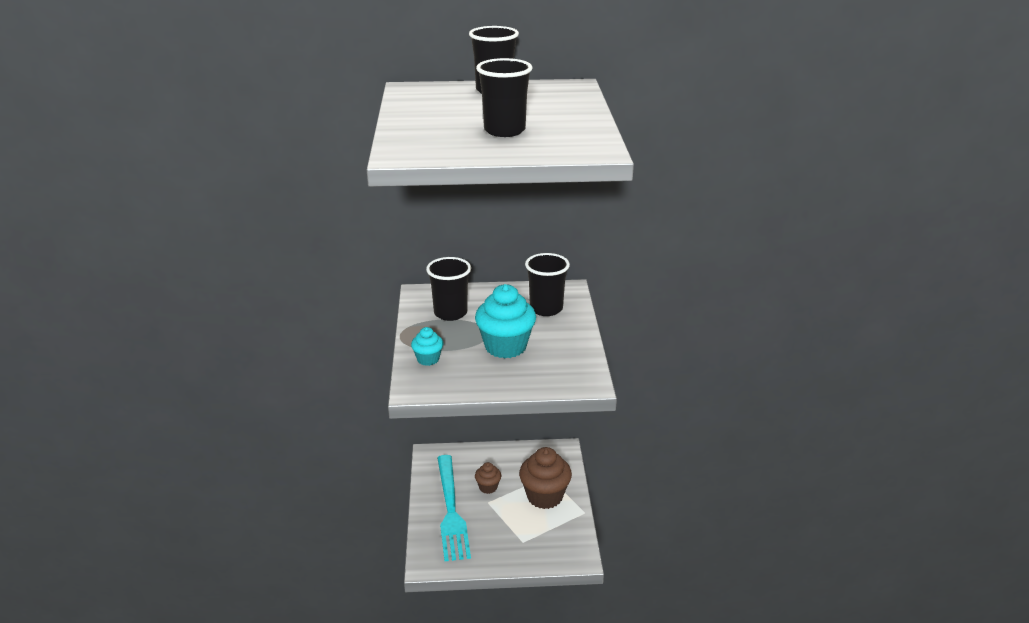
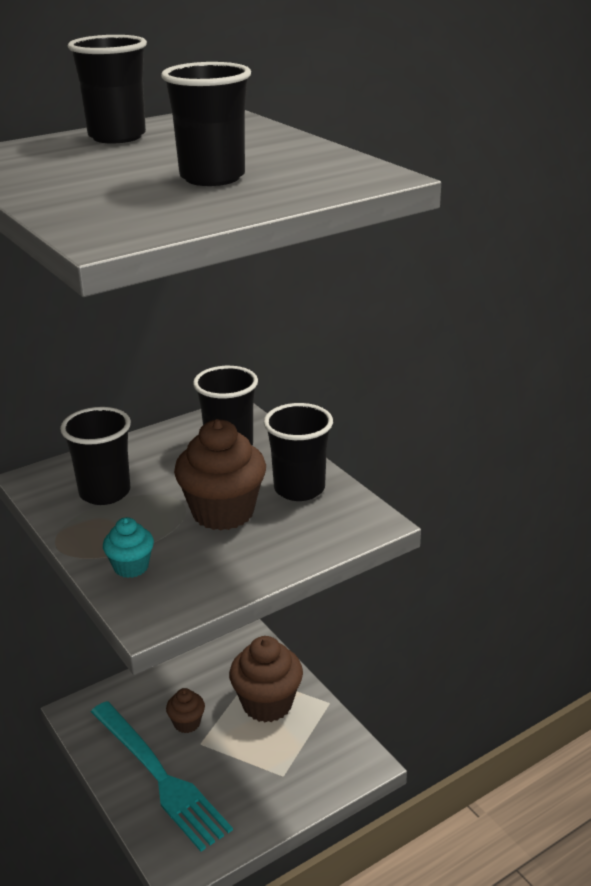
camera: 30 degrees left, 0 degrees up
(505, 347) = (223, 512): turquoise cupcake -> brown cupcake
(563, 348) = (299, 489): none -> black cup

